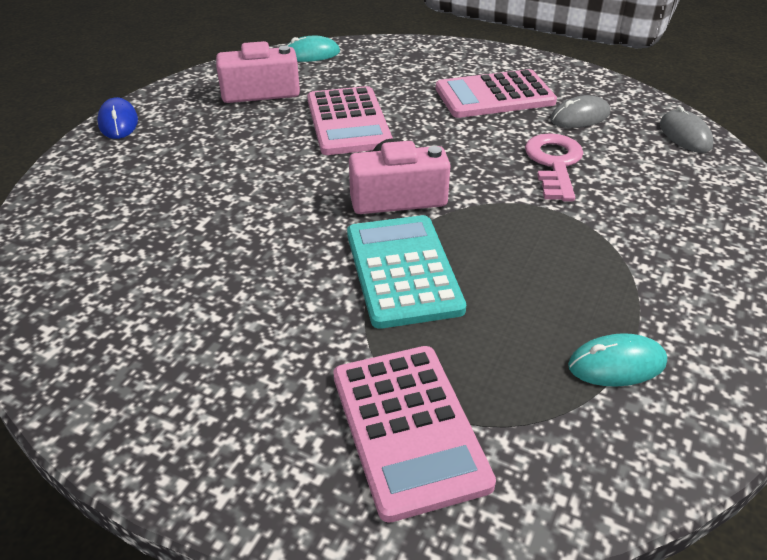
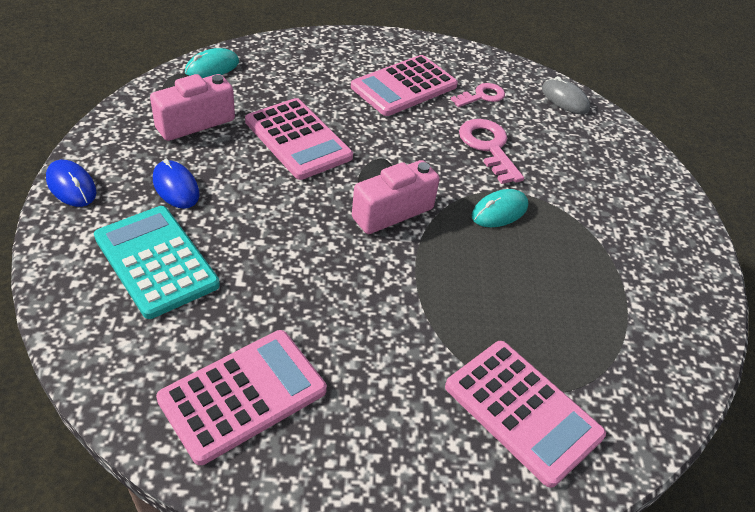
camera: 30 degrees left, 5 degrees up
(126, 321) = (243, 395): none -> pink calculator
(204, 139) = (176, 187): none -> blue mouse
(402, 271) = (436, 278): turquoise calculator -> turquoise calculator (156, 261)
(580, 117) = (482, 96): grey mouse -> pink key
(617, 364) = (623, 313): turquoise mouse -> turquoise mouse (499, 211)

